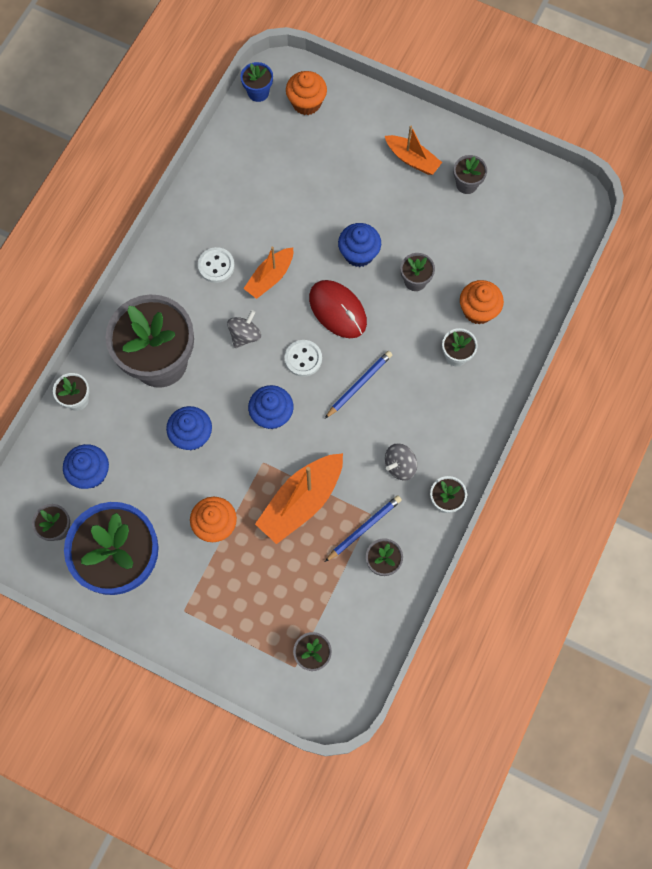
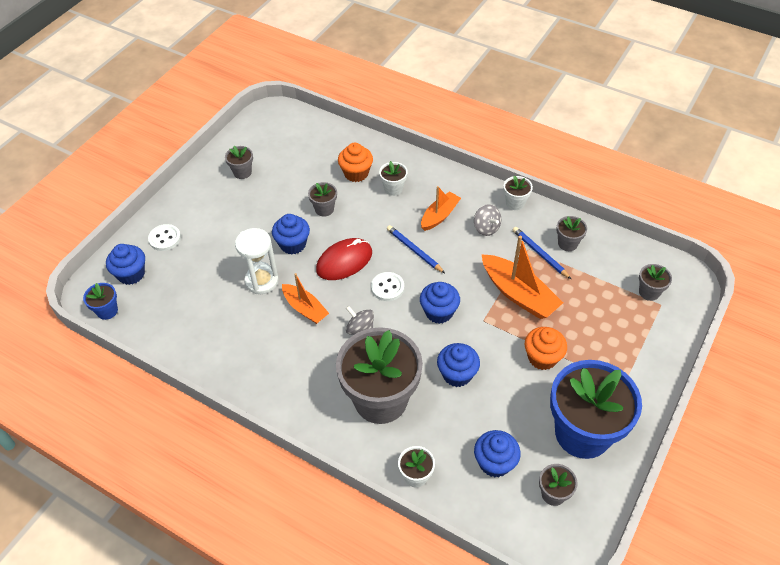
camera: 85 degrees left, 20 degrees down
(216, 266) = (286, 350): white button -> white button (165, 238)
(304, 229) = (262, 281): none -> white hourglass
(306, 103) = (131, 274): orange cupcake -> blue cupcake
(412, 159) = (210, 204): orange boat -> orange boat (439, 216)

